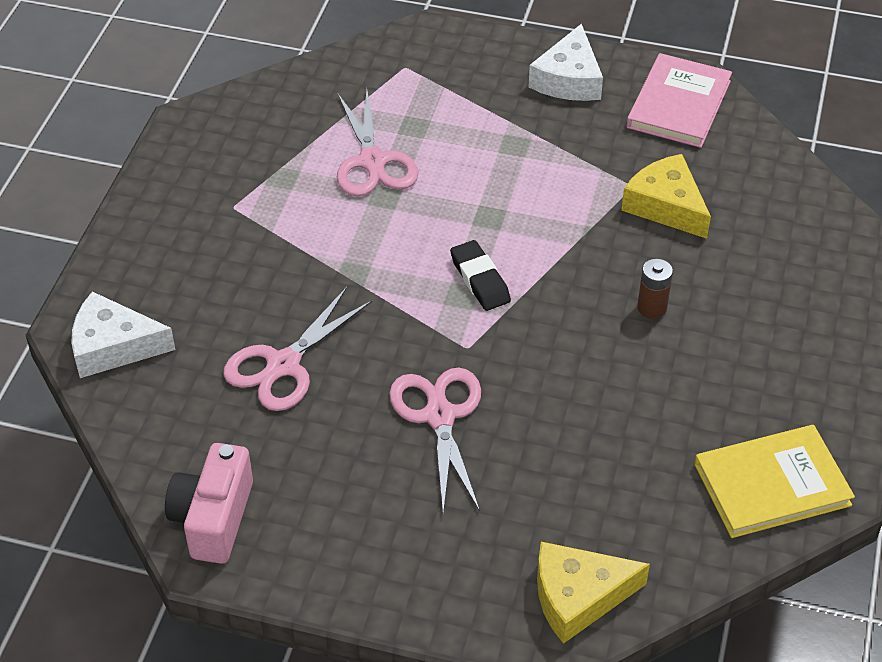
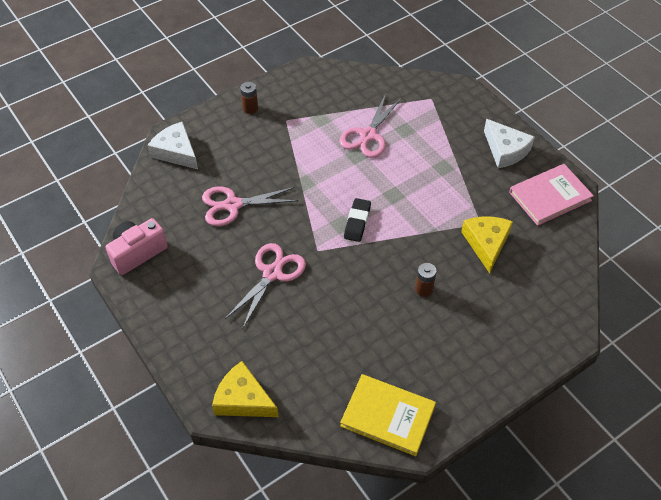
camera: 40 degrees right, 5 degrees up
(161, 221) = (250, 108): none -> brown battery
(568, 79) = (505, 150): white cheese -> white cheese turned 90 degrees counterclockwise

